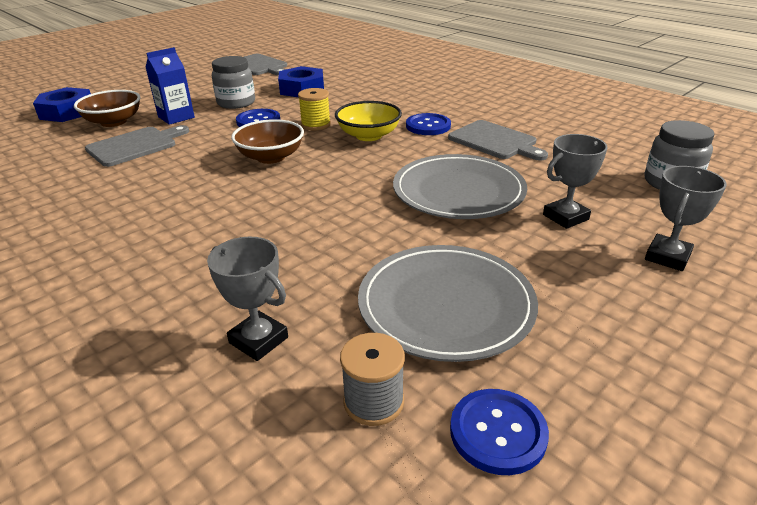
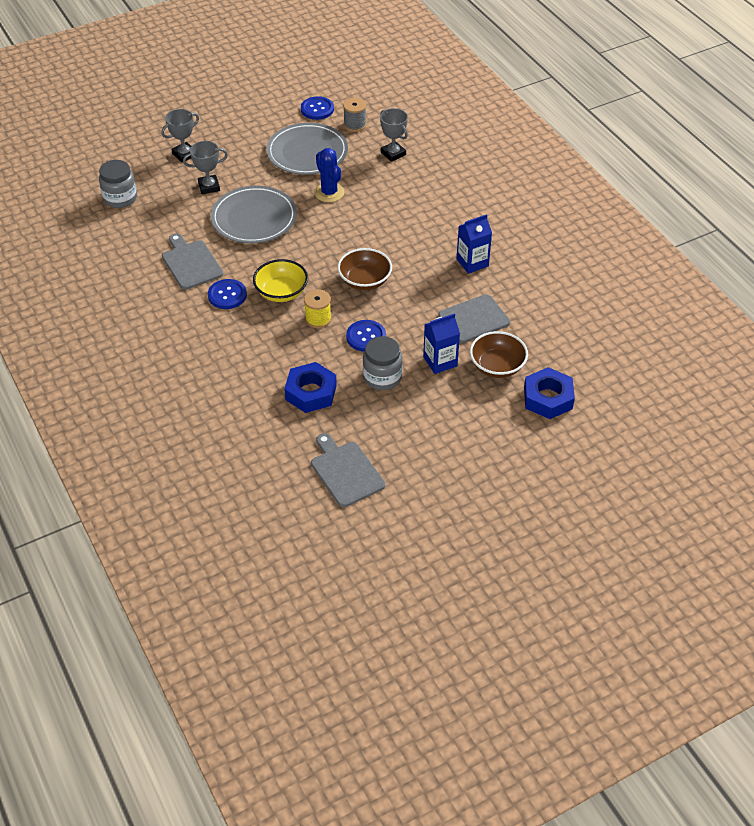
camera: 165 degrees left, 15 degrees up
(118, 194) = (472, 262): none -> blue carton
(363, 243) = (329, 192): none -> blue cactus

